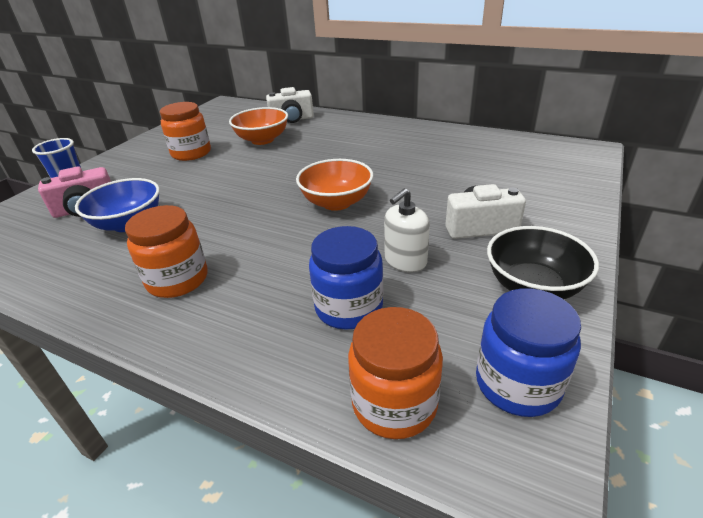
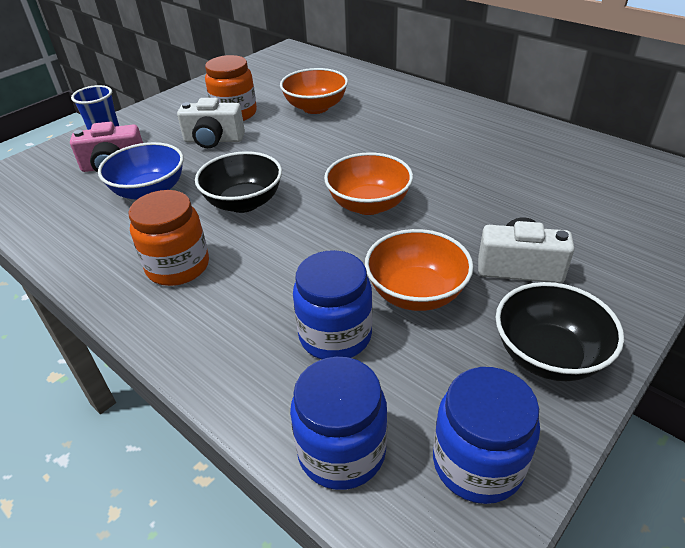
camera: 15 degrees right, 5 degrees up
(224, 218) = (244, 202): none -> black bowl
(292, 119) = (357, 84): white camera -> white camera (213, 140)
(394, 403) = (341, 451): orange jar -> blue jar
(405, 261) = (416, 293): white soap dispenser -> orange bowl

